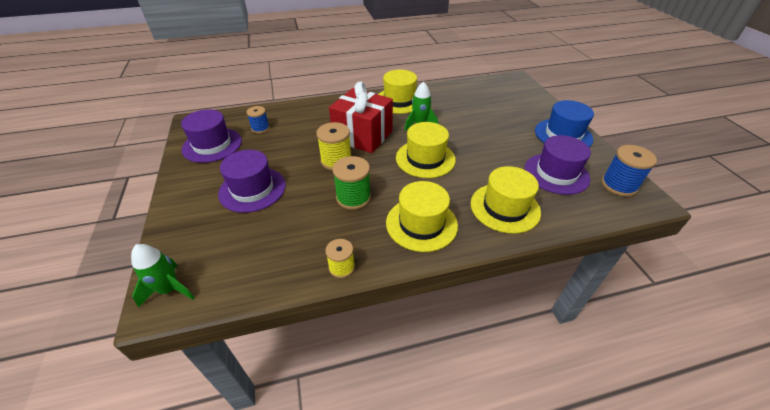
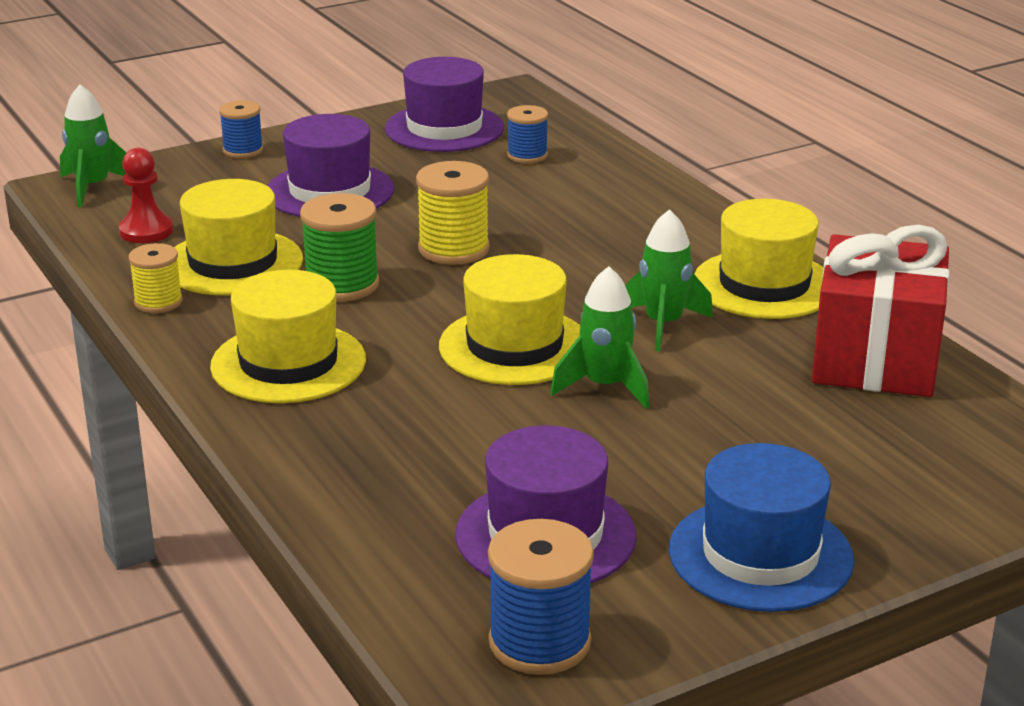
camera: 75 degrees right, 15 degrees down
(175, 215) = (243, 150): none -> blue spool
(251, 266) = (146, 231): none -> red pawn
(363, 136) = (565, 262): red gift -> red gift (875, 359)
(460, 144) = (605, 387): none -> green rocket
(505, 207) = (373, 458): yellow hat -> yellow hat (233, 263)

